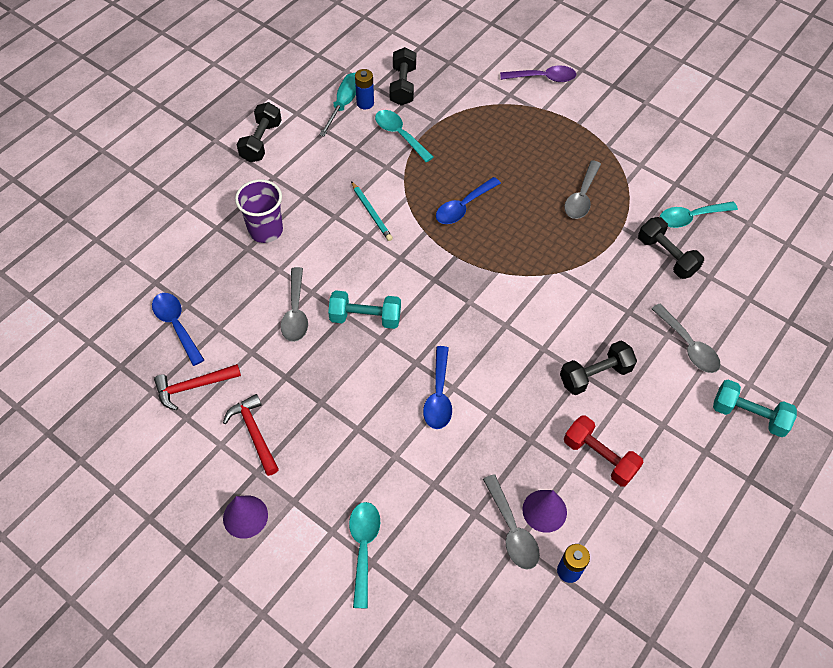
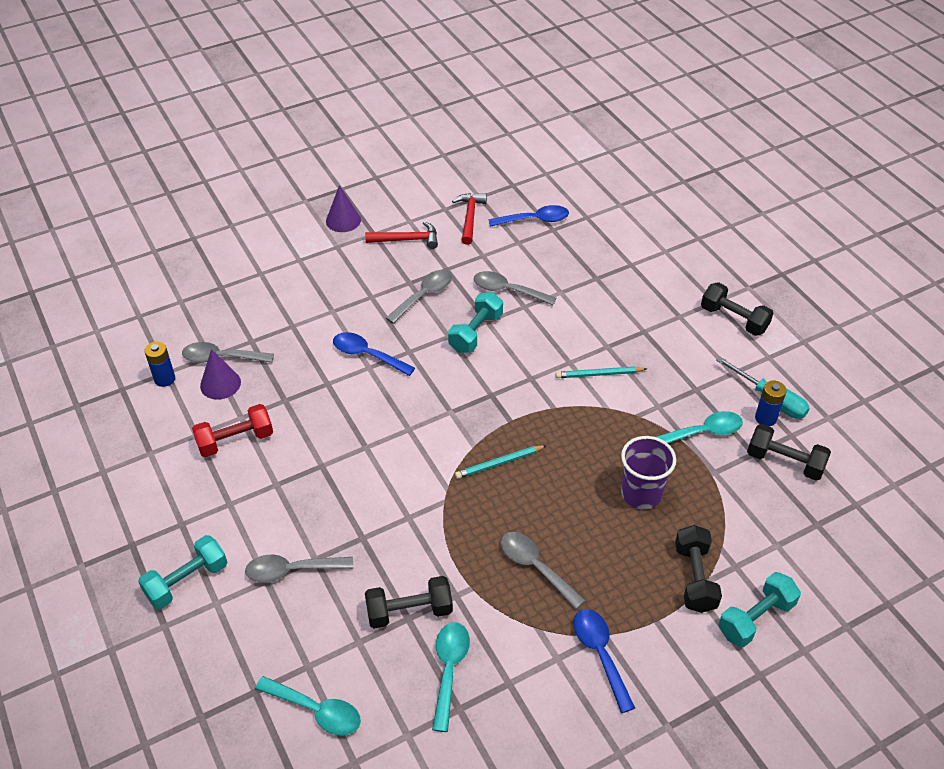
camera: 115 degrees right, 10 degrees down
(265, 230) = (612, 294): purple cup -> purple cup (641, 494)
(334, 381) = (424, 295): none -> grey spoon
(363, 547) = (274, 272): turquoise spoon -> turquoise spoon (316, 710)
(463, 207) = (572, 450): blue spoon -> blue spoon (600, 654)
(503, 249) = (499, 463): none -> turquoise pencil
(543, 78) = (755, 618): purple spoon -> turquoise dumbbell
(595, 375) = (312, 474): black dumbbell -> black dumbbell (695, 578)

